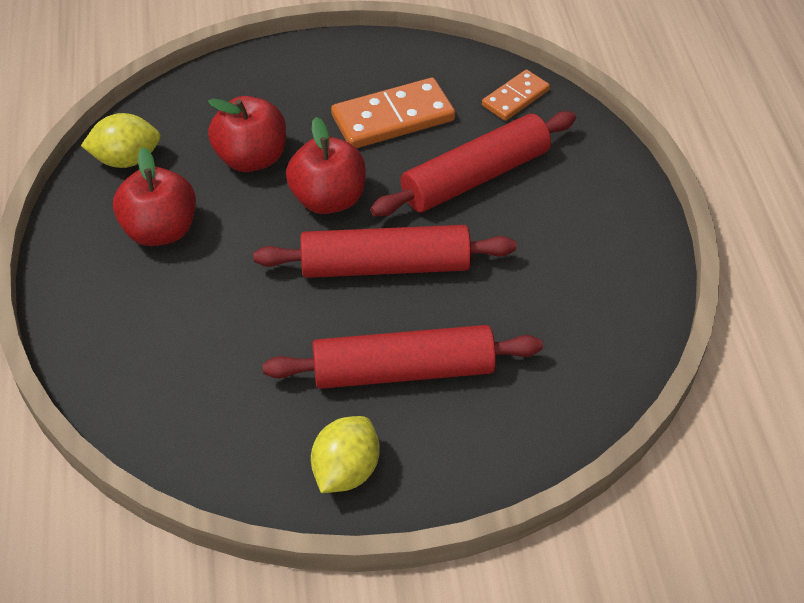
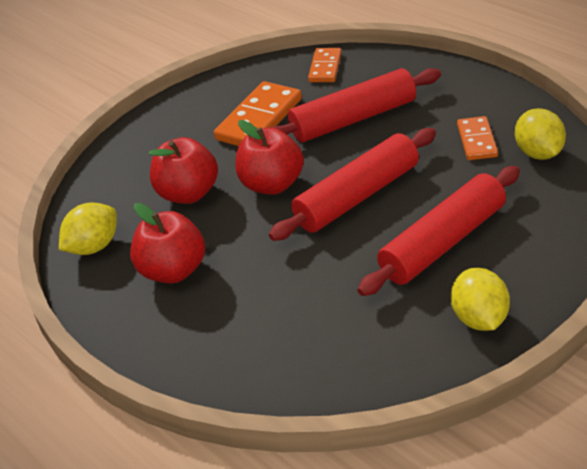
camera: 30 degrees left, 10 degrees down
(475, 177) = (353, 119): red rolling pin -> red rolling pin turned 45 degrees clockwise
(560, 283) = (476, 141): none -> orange domino
(601, 340) = (538, 153): none -> yellow lemon

